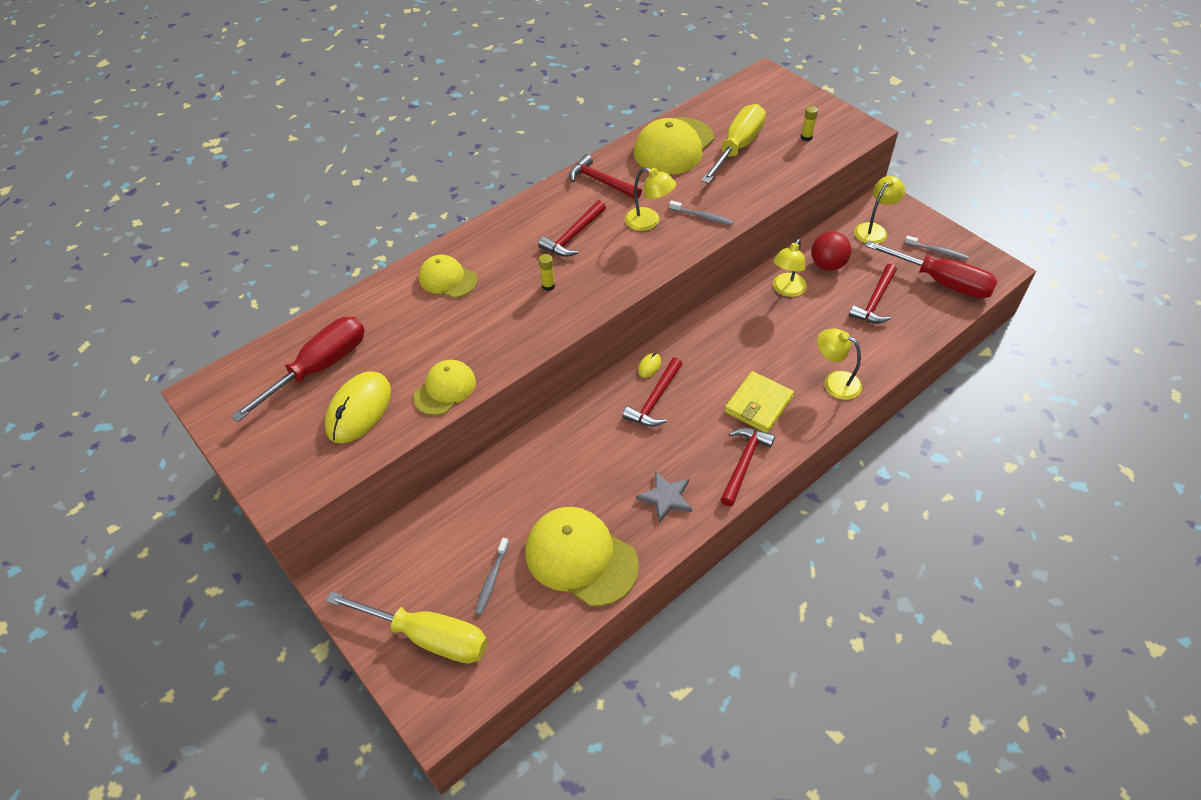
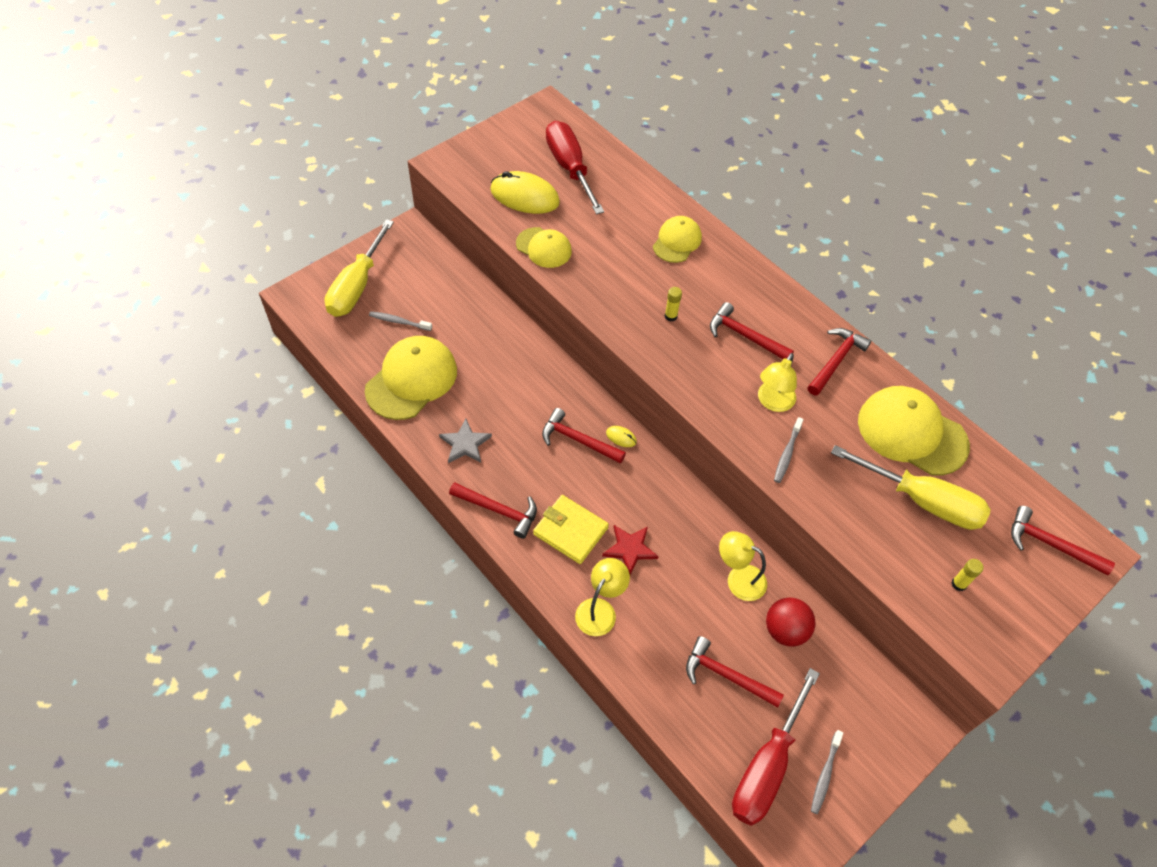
camera: 85 degrees right, 5 degrees up
(319, 368) = (570, 168): red screwdriver -> red screwdriver turned 150 degrees counterclockwise
(764, 92) = (1050, 544): none -> red hammer
(770, 361) = (630, 549): none -> red star
(874, 230) = (858, 699): yellow lamp -> none

